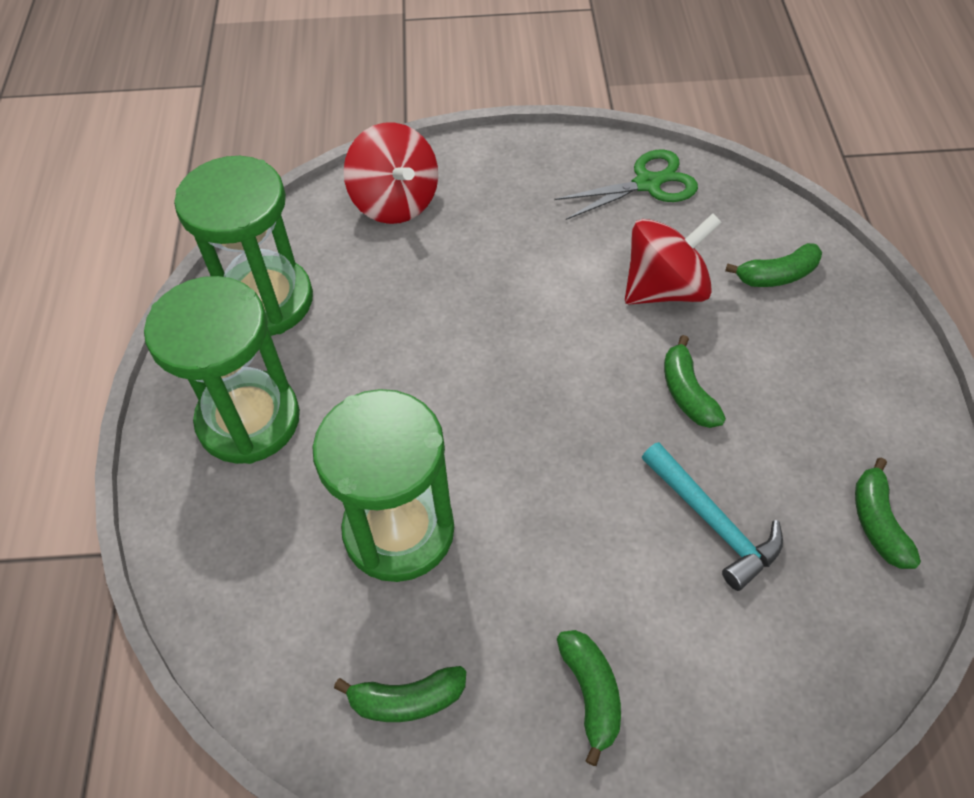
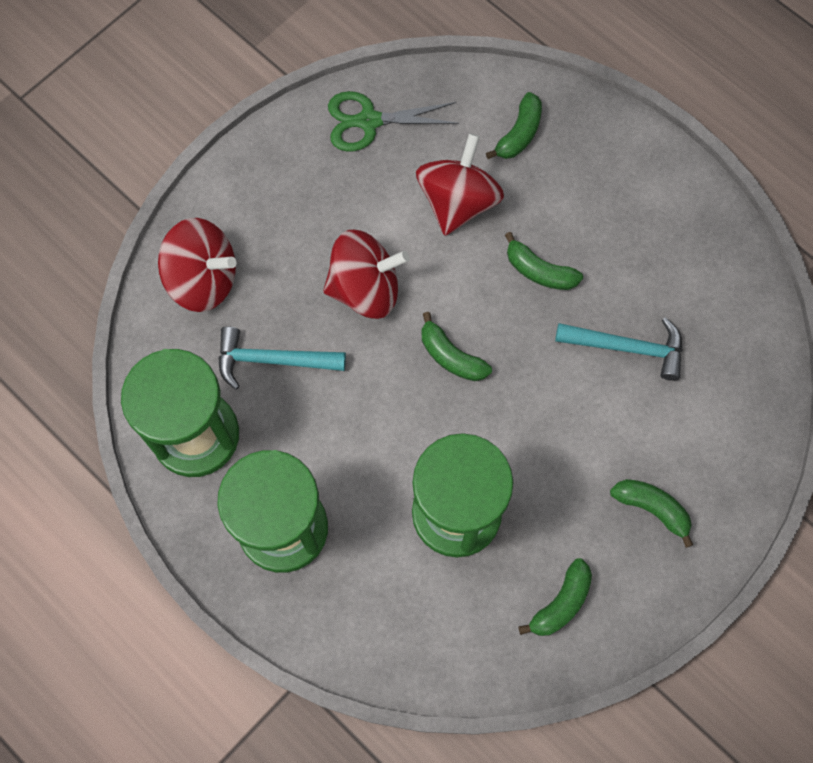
camera: 45 degrees left, 15 degrees up
(383, 293) = (273, 360): none -> turquoise hammer
(514, 296) = (365, 289): none -> red spinning top
(647, 183) = (369, 121): green scissors -> green scissors turned 120 degrees counterclockwise
(877, 522) = (713, 270): green banana -> green banana (451, 356)

